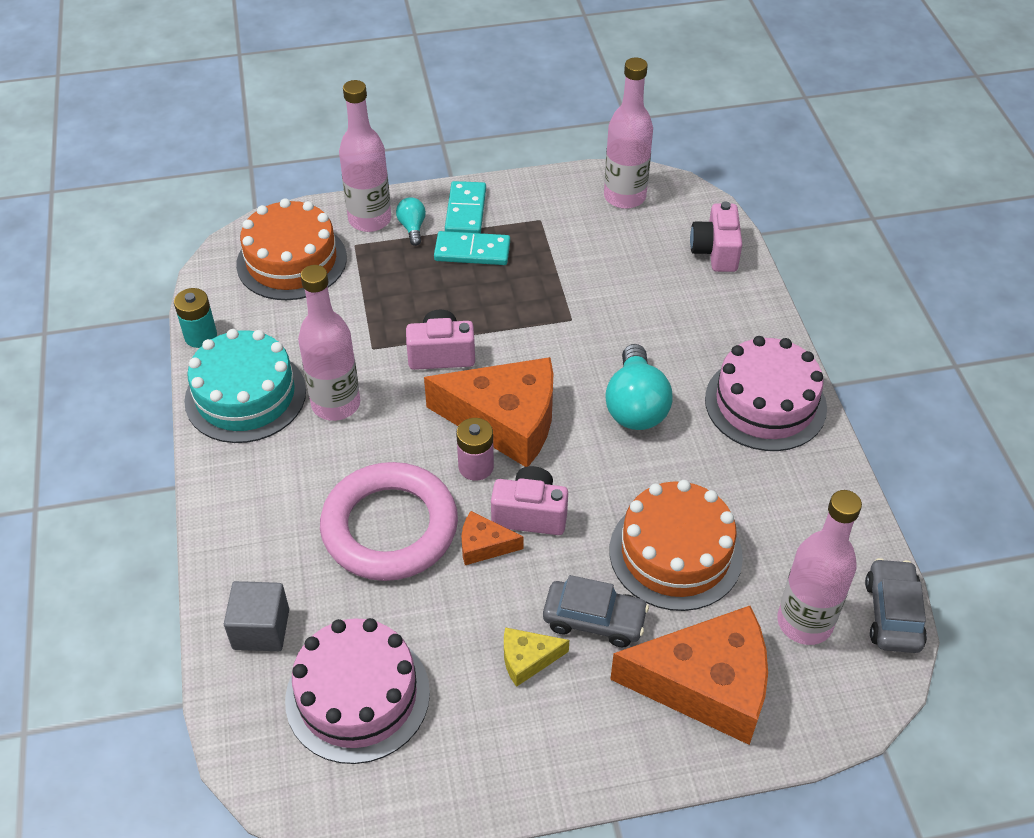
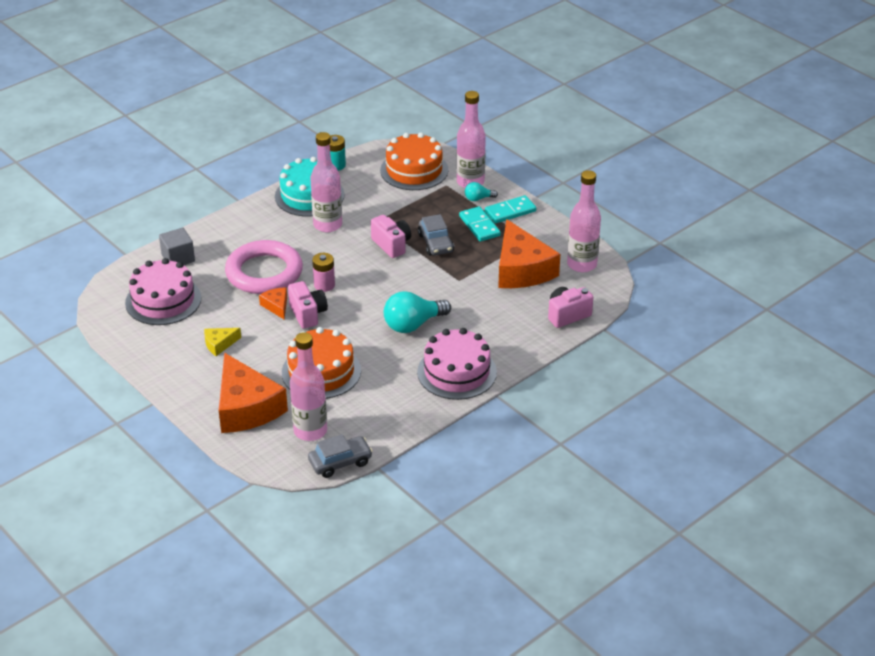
camera: 60 degrees right, 10 degrees down
(412, 228) = (478, 198): turquoise light bulb -> turquoise light bulb turned 150 degrees counterclockwise
(505, 421) = (363, 283): orange cheese -> orange cheese (521, 269)
(527, 659) = (219, 344): yellow cheese -> yellow cheese turned 75 degrees counterclockwise
(594, 620) = (258, 358): grey car -> grey car (436, 243)

